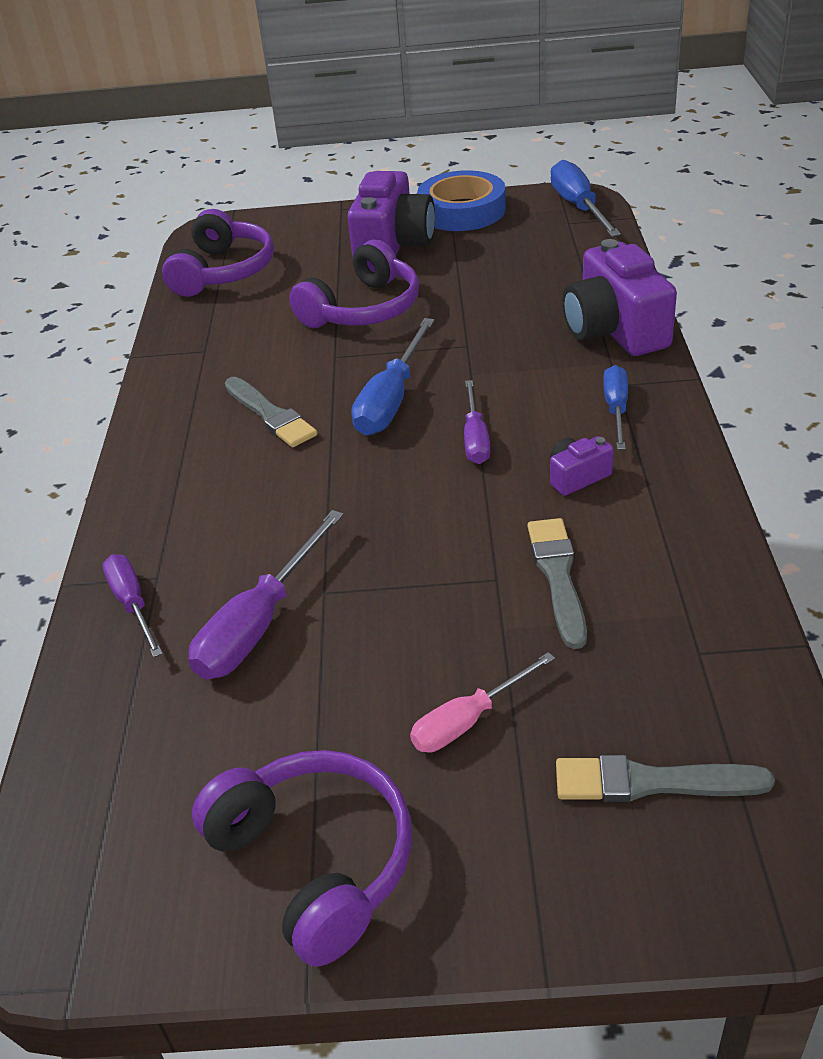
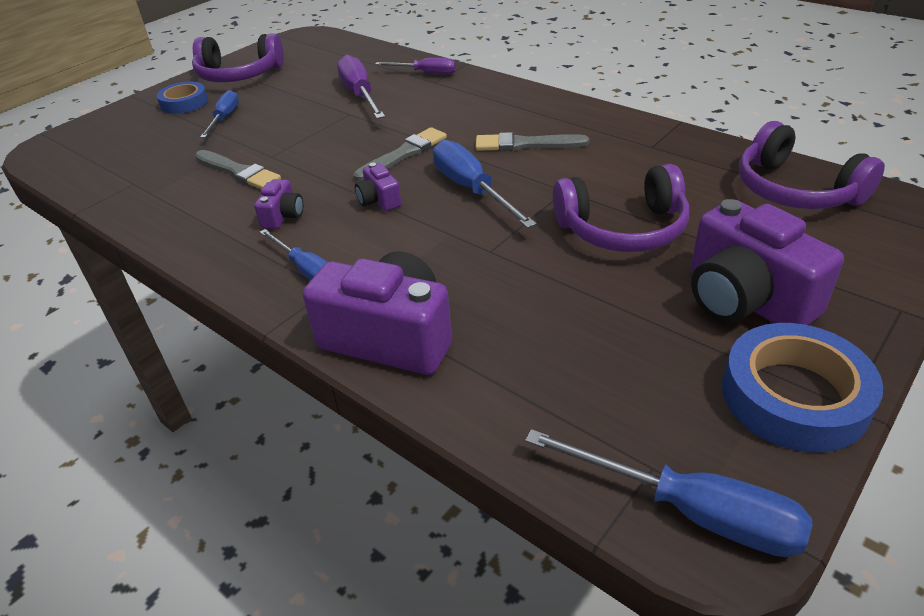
camera: 130 degrees right, 0 degrees up
(363, 309) = (623, 229): purple headphones -> purple headphones turned 90 degrees counterclockwise
(468, 720) = (224, 118): pink screwdriver -> blue screwdriver
(475, 438) = (379, 200): purple screwdriver -> purple camera
(482, 835) = (184, 103): none -> blue tape
(652, 782) = (125, 141): grey brush -> grey brush (403, 154)

